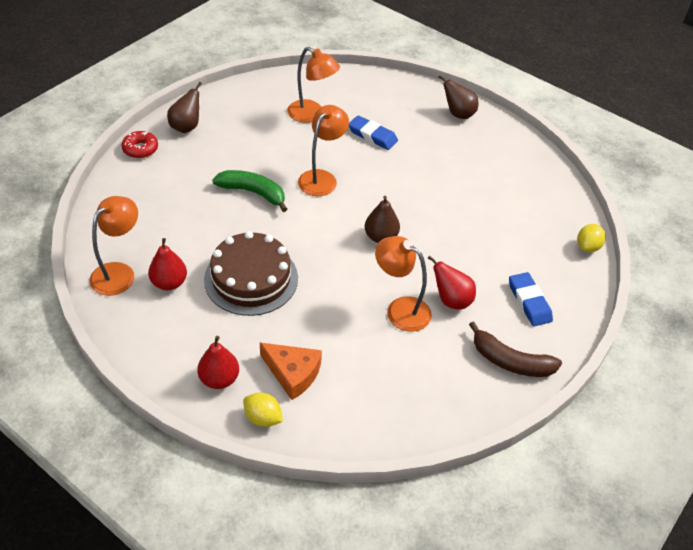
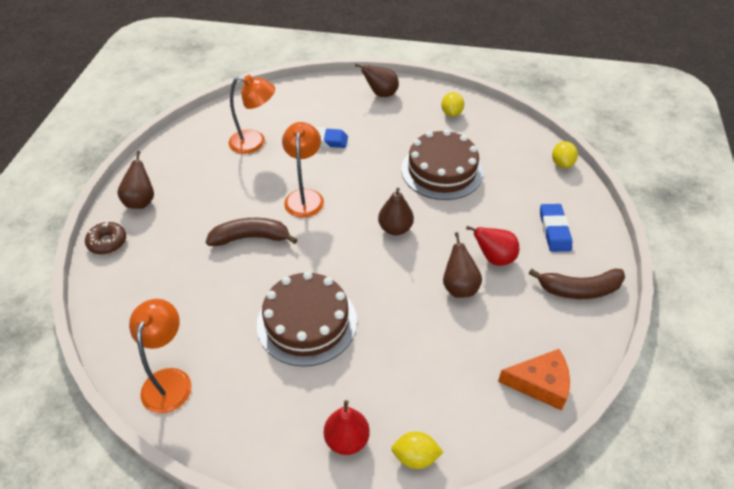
camera: 25 degrees left, 0 degrees up
(140, 149) = (107, 242): red donut -> brown donut
(169, 283) = (229, 365): red pear -> none
(253, 193) = (251, 238): green banana -> brown banana
(293, 373) = (410, 396): orange cheese -> orange cheese (540, 383)
(400, 309) = (459, 287): orange lamp -> brown pear
(462, 205) = (442, 171): none -> brown cake
(513, 157) = (451, 113): none -> yellow lemon
(529, 302) = (554, 230): blue eraser -> blue eraser turned 45 degrees clockwise

